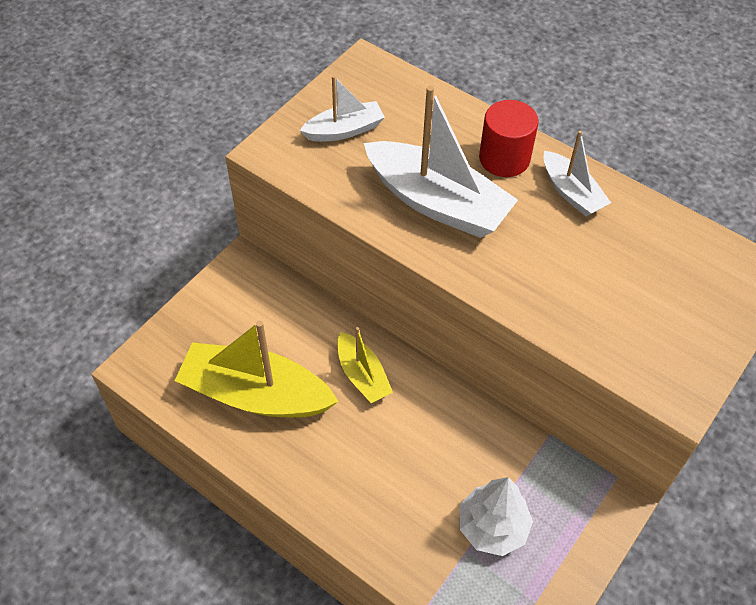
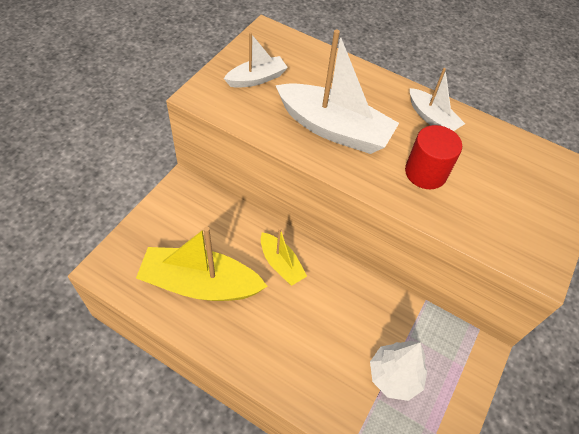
camera: 10 degrees left, 0 degrees up
(504, 158) = (379, 95): red cylinder -> red cylinder (425, 173)

